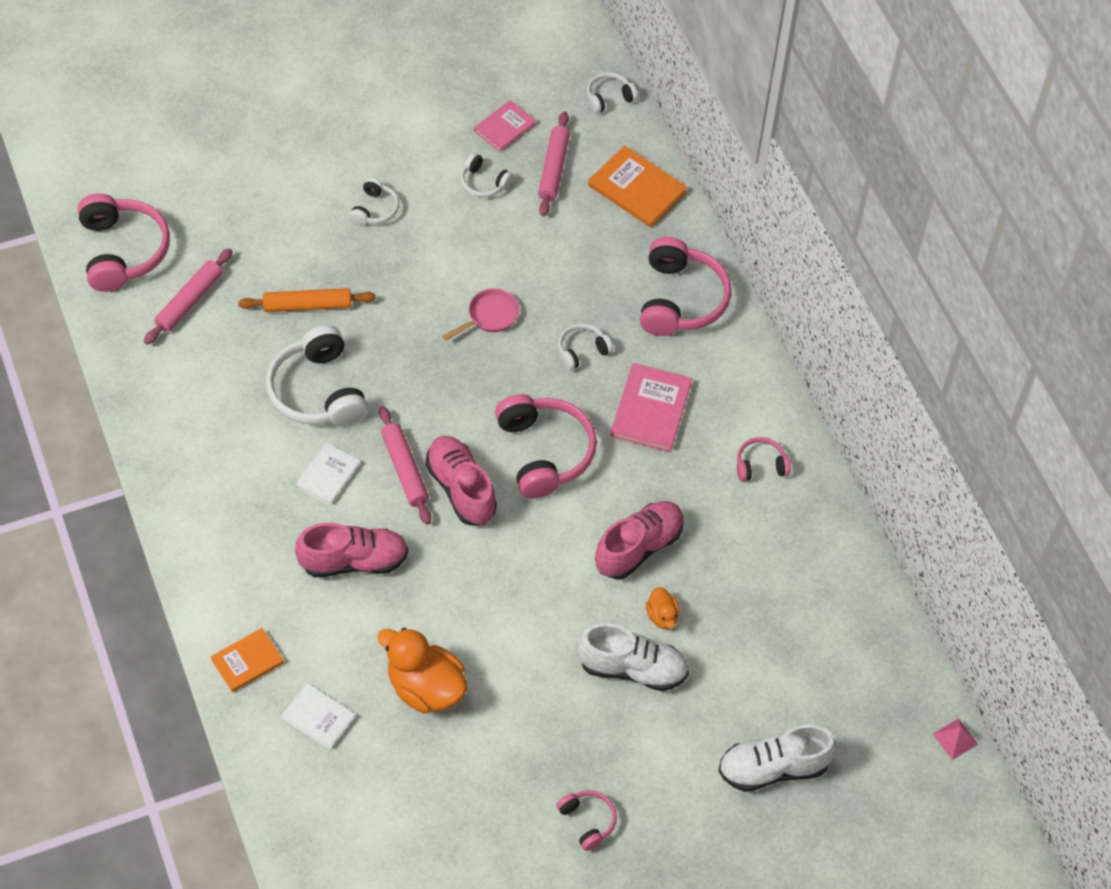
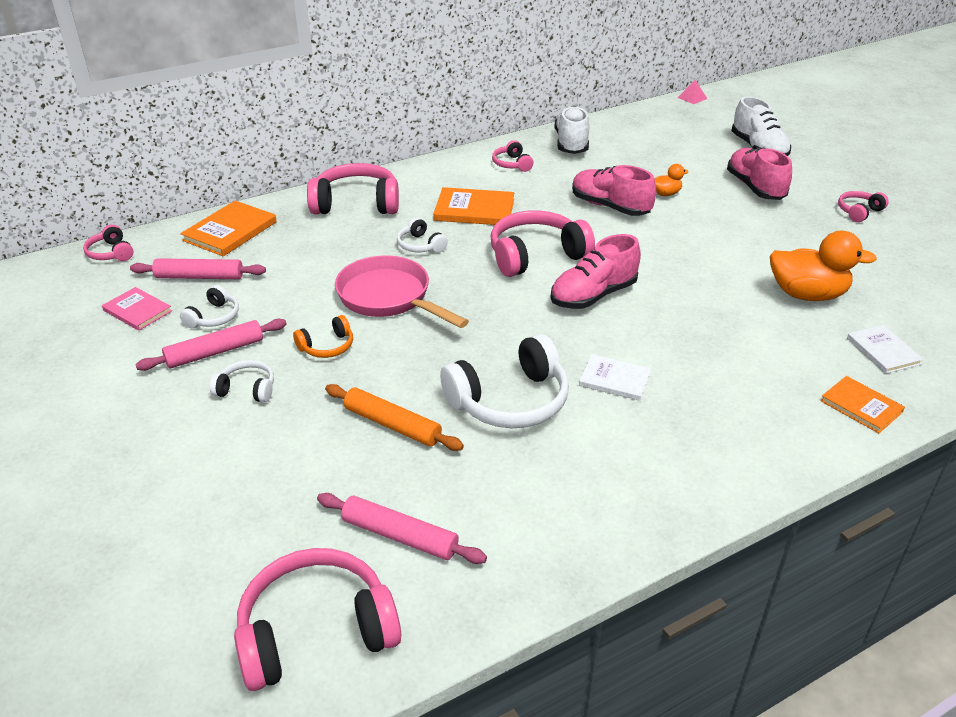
camera: 95 degrees left, 20 degrees down
(307, 305) = (392, 425): orange rolling pin -> orange rolling pin turned 45 degrees counterclockwise
(319, 717) = (883, 351): white book -> white book turned 45 degrees counterclockwise
(354, 561) = (705, 350): pink shoe -> pink shoe (755, 188)
(405, 469) = (586, 330): pink rolling pin -> pink rolling pin (215, 352)
(422, 265) = (327, 347): none -> orange headphones
(425, 687) = (807, 294): orange duck -> orange duck turned 105 degrees counterclockwise
(489, 316) = (389, 298): pink pan -> pink pan, size x1.82
(609, 98) = (111, 253): white headphones -> pink headphones
(632, 668) = (719, 202): white shoe -> white shoe (571, 144)
(651, 409) = (474, 210): pink book -> orange book

